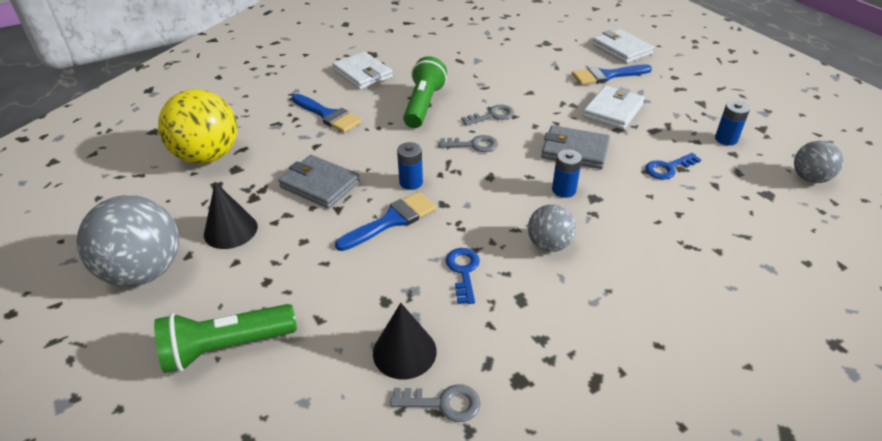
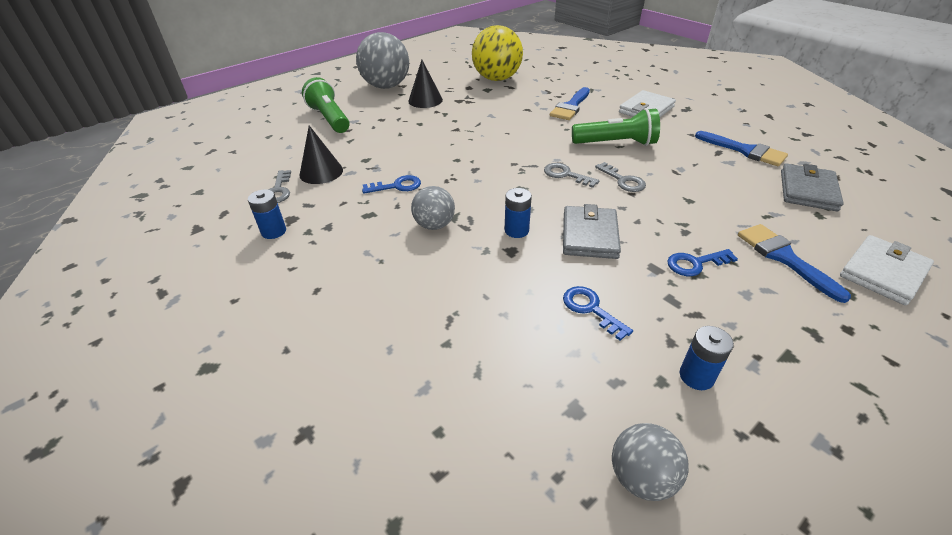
camera: 80 degrees right, 0 degrees up
(320, 184) = (481, 118): grey wallet -> grey wallet (808, 190)
(392, 220) = (448, 150): blue brush -> blue brush (745, 150)
(411, 182) = (497, 152): blue battery -> blue battery (274, 231)
(473, 145) = (566, 175): grey key -> grey key turned 135 degrees clockwise
(613, 110) = (695, 263): white wallet -> blue key

